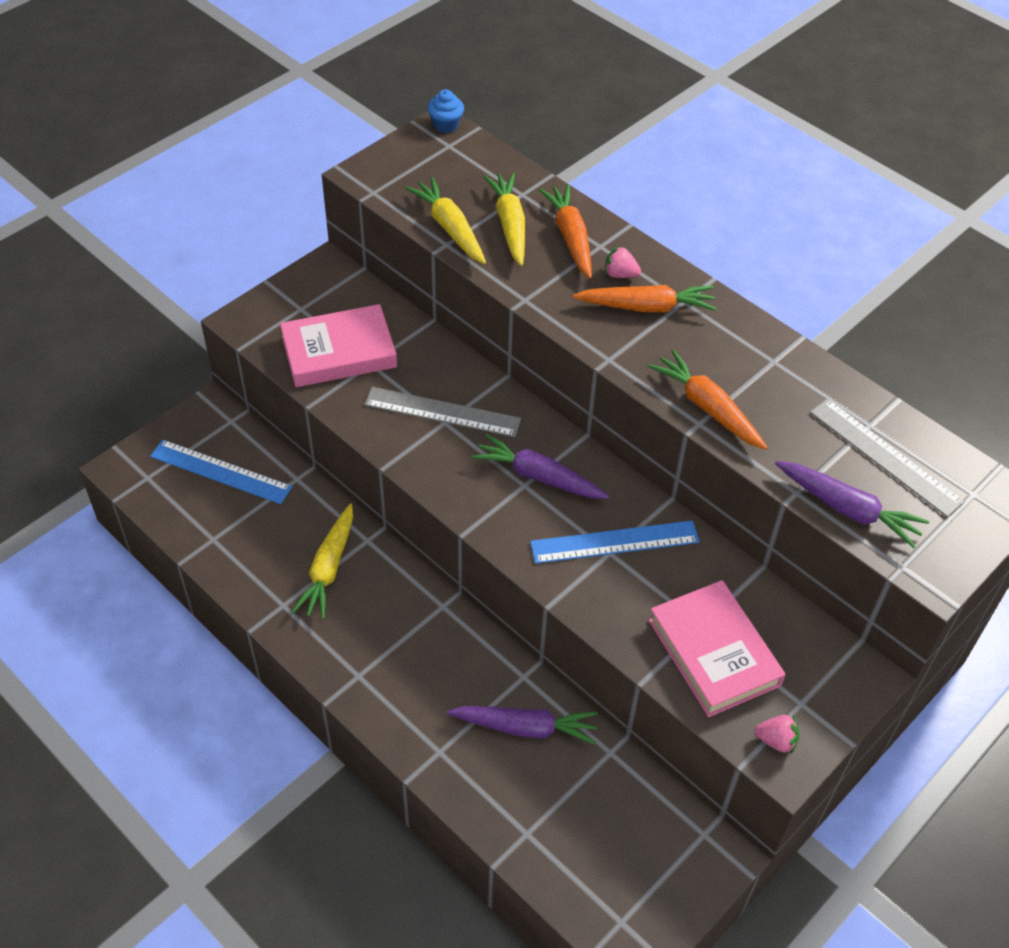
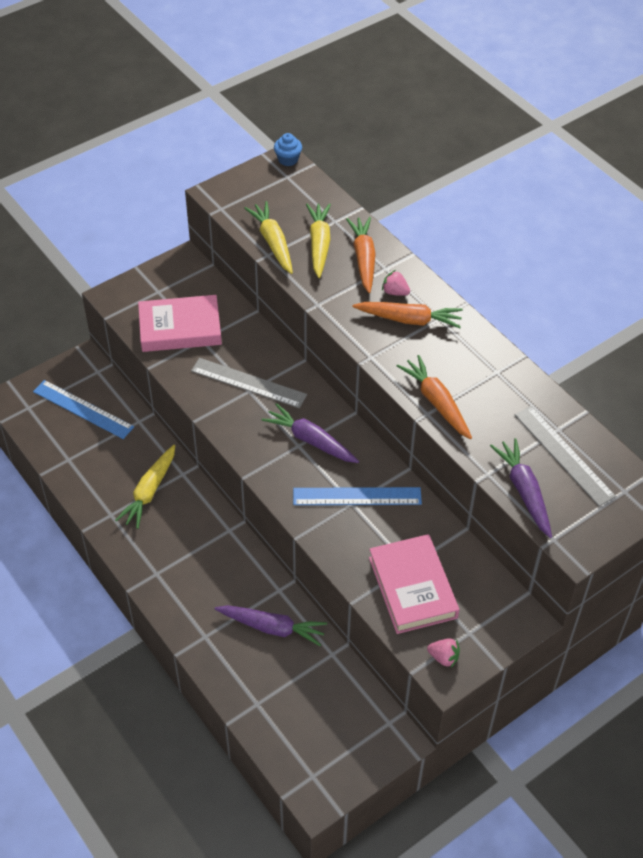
camera: 10 degrees right, 0 degrees up
(848, 509) = (524, 491): purple carrot -> purple carrot turned 150 degrees counterclockwise

